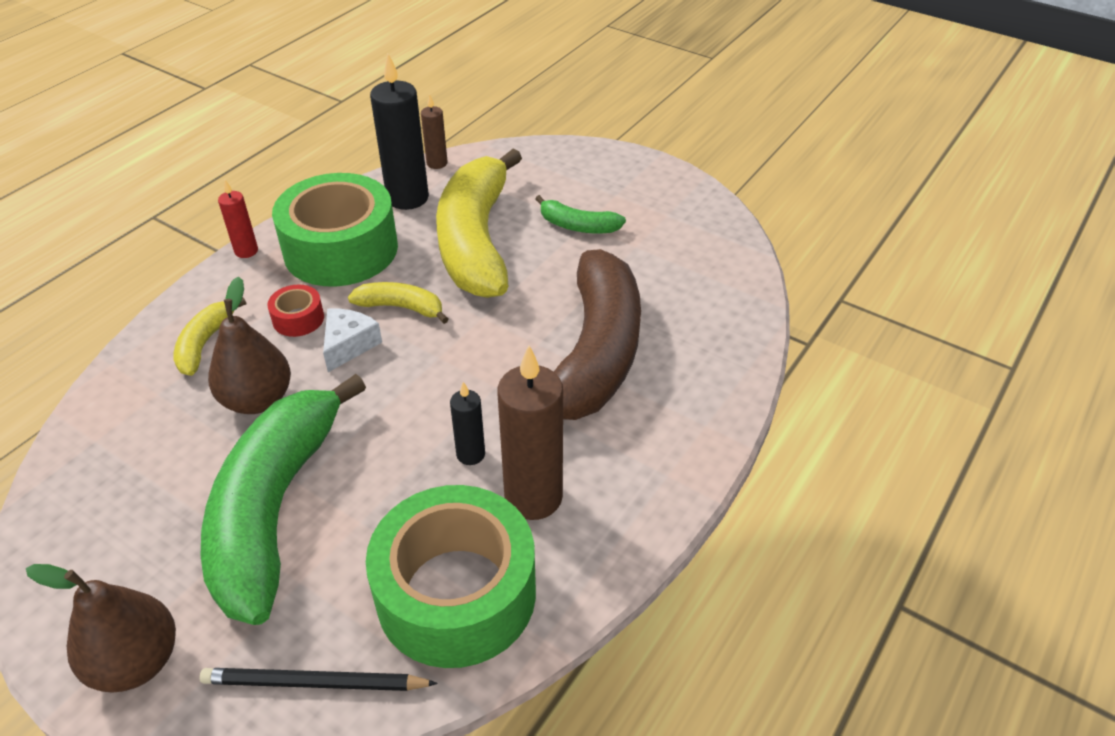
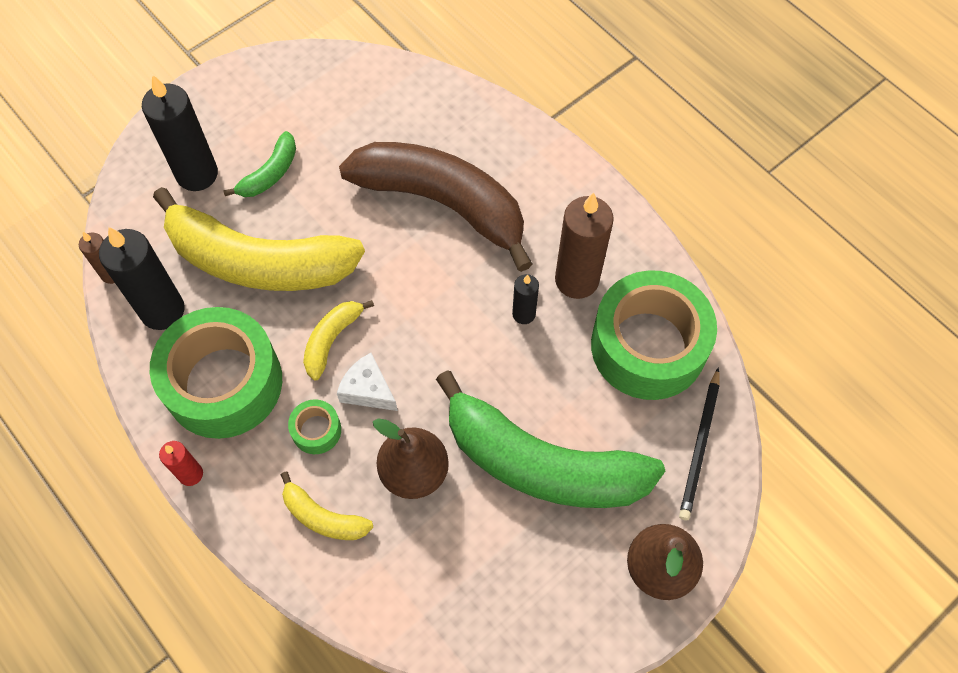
camera: 75 degrees left, 20 degrees up
(298, 319) = (316, 430): red tape -> green tape
(557, 184) = (197, 174): none -> black candle

